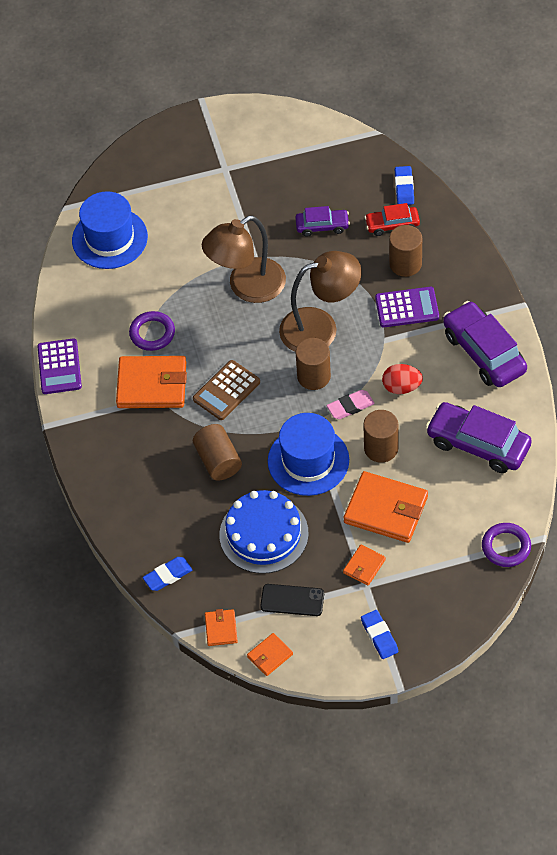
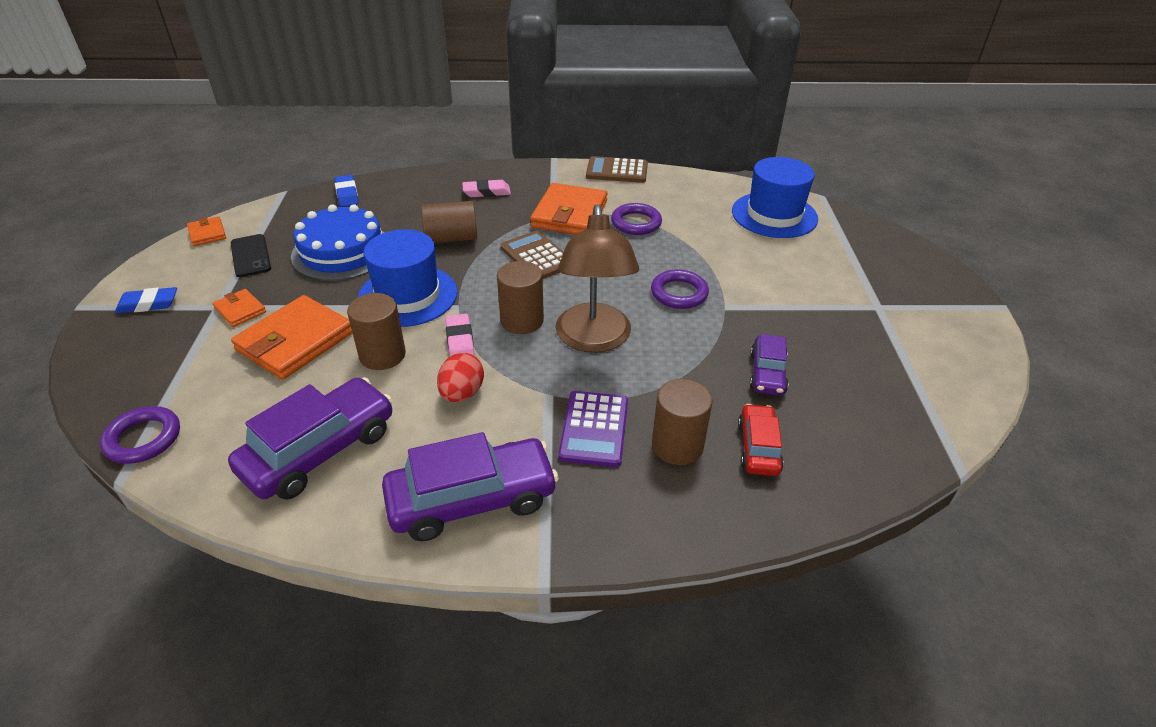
camera: 100 degrees right, 15 degrees down
(59, 367) = (617, 171): purple calculator -> brown calculator
(131, 461) = (486, 192): none -> pink eraser
(221, 629) = (264, 212): orange wallet -> none
(247, 287) = (679, 293): brown lamp -> purple ring
(292, 600) = (251, 256): black phone -> black phone turned 45 degrees counterclockwise
(404, 188) = (835, 479): blue eraser -> none

